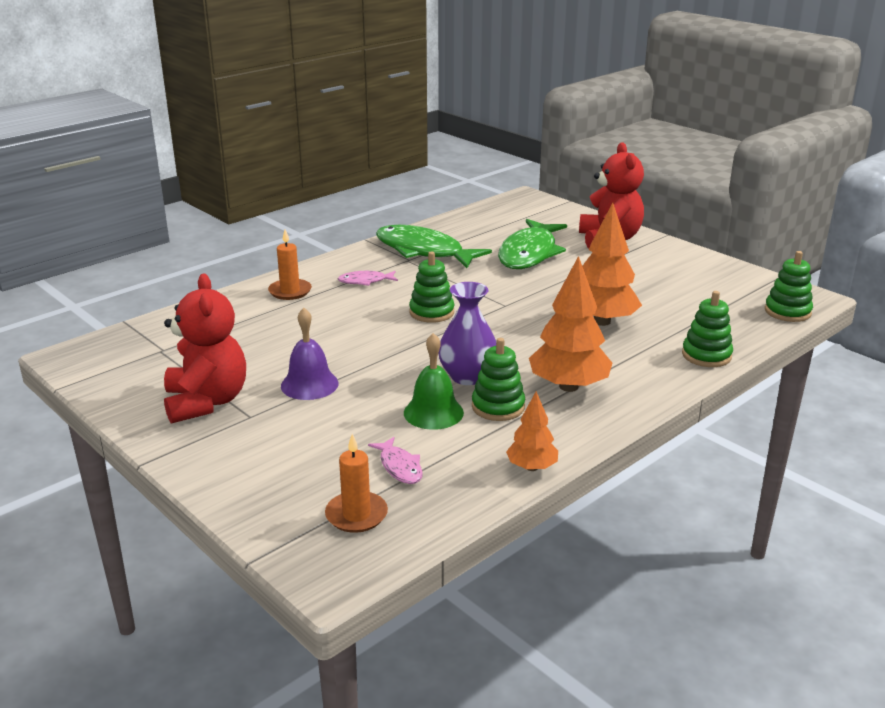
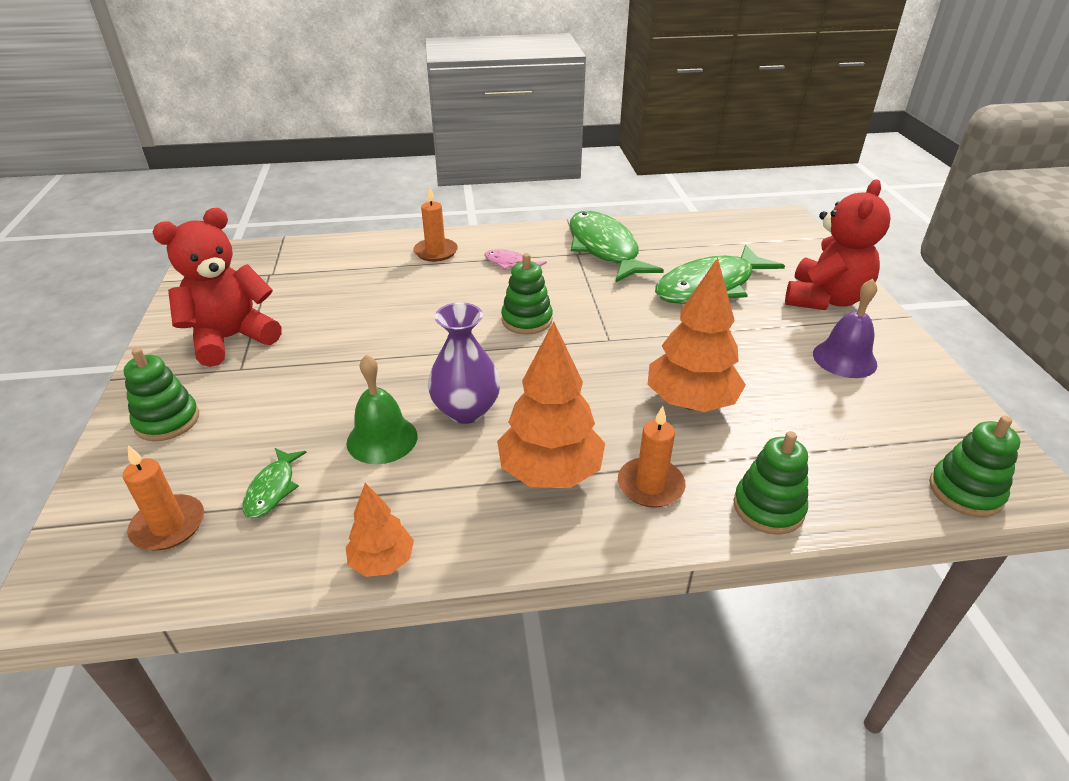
camera: 35 degrees right, 10 degrees up
(206, 402) = (231, 339): red teddy bear -> red teddy bear turned 150 degrees counterclockwise
(309, 384) = (325, 356): purple bell -> purple bell (844, 359)
(399, 467) = (272, 489): pink fish -> green fish
(498, 407) = (448, 463): green stacking toy -> green stacking toy (167, 421)
(633, 370) = (650, 485): none -> orange candle

